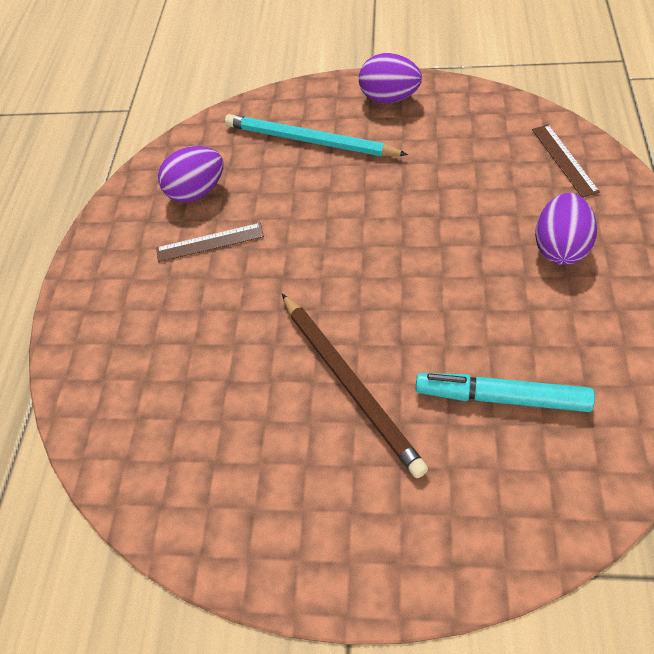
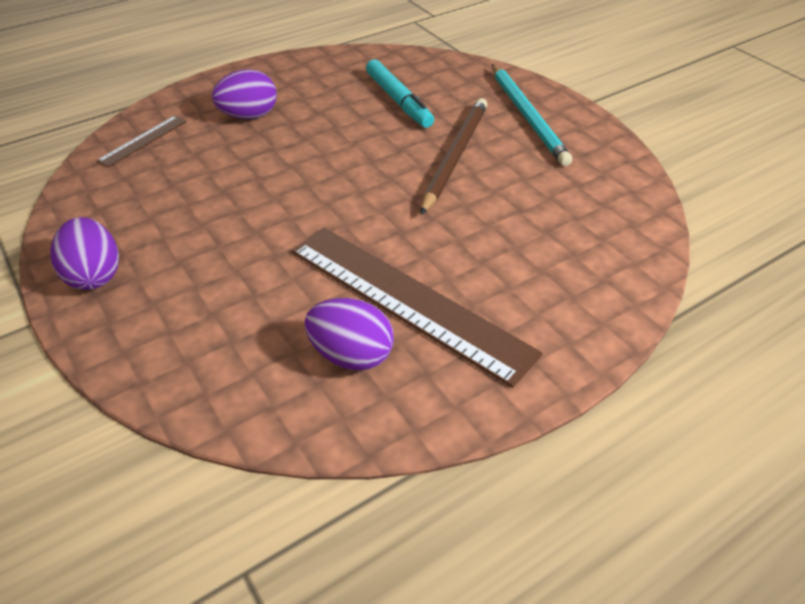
camera: 135 degrees left, 10 degrees down
(210, 242) = (408, 300): brown ruler -> brown ruler, size x2.22
(310, 141) = (205, 303): turquoise pencil -> turquoise pencil (527, 116)

